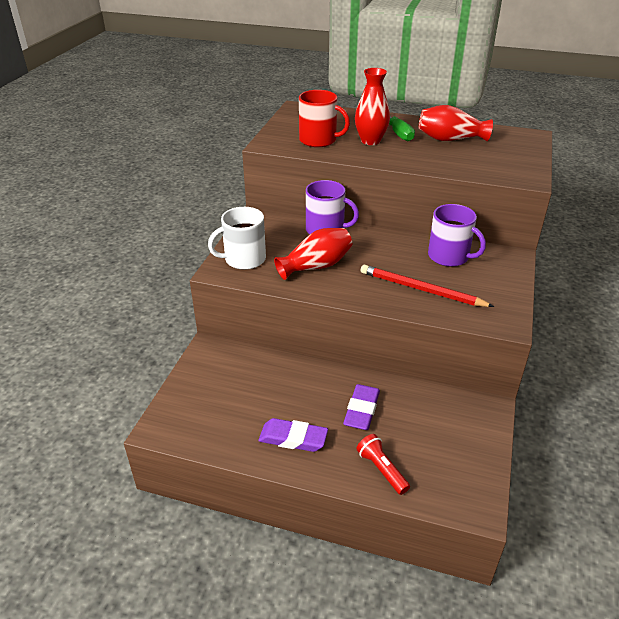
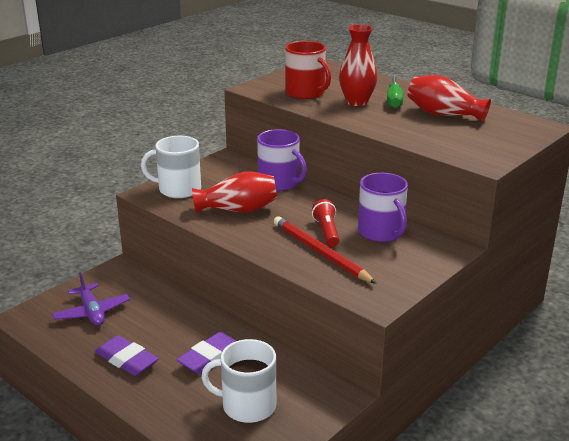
camera: 25 degrees right, 10 degrees down
(220, 401) = (92, 312): none -> purple plane
(381, 469) = (182, 410): red flashlight -> red flashlight (326, 231)
(428, 444) = (247, 405): none -> white mug

